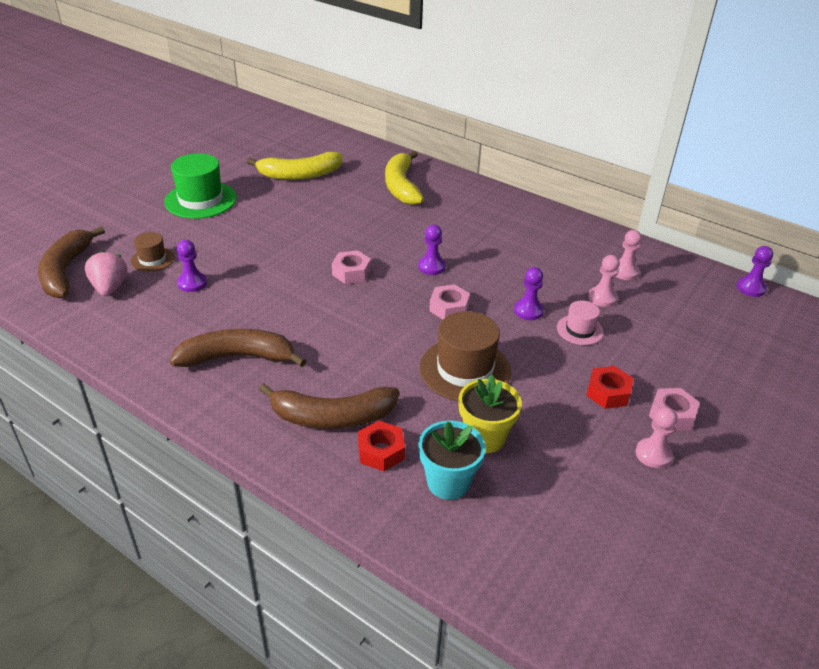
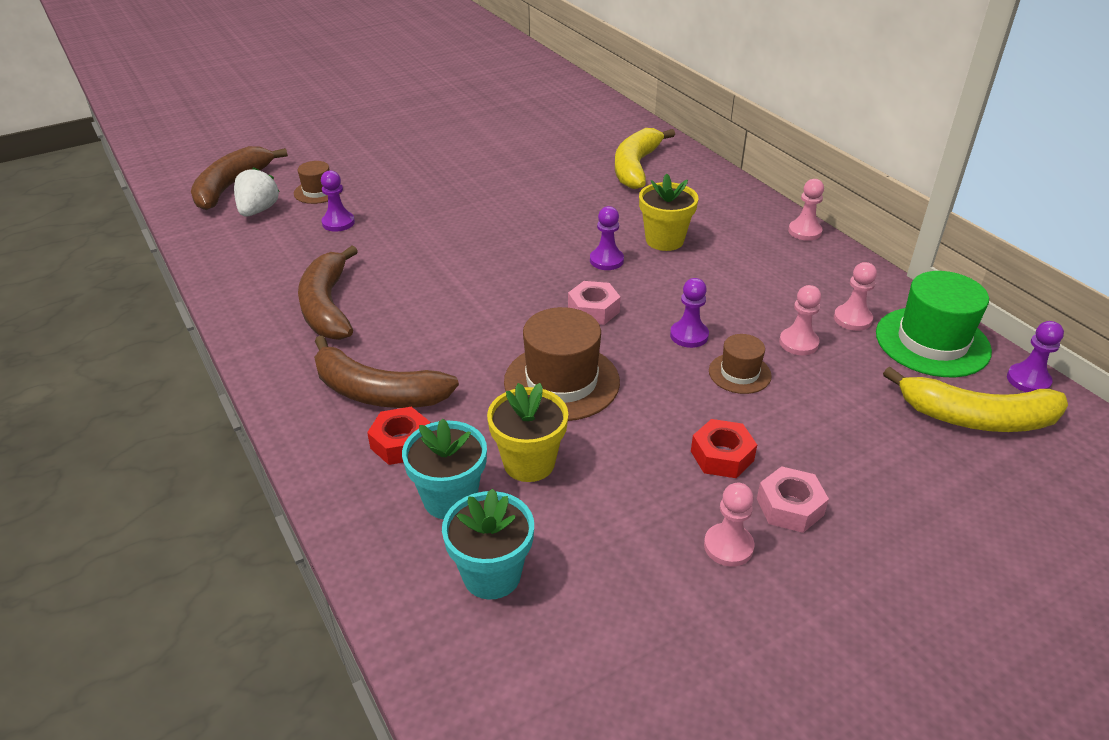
camera: 25 degrees right, 0 degrees up
(110, 288) = (258, 210): pink strawberry -> white strawberry
(200, 200) = (407, 143): green hat -> green hat (932, 342)
(238, 357) = (327, 306): brown banana -> brown banana turned 120 degrees counterclockwise
(300, 175) = (530, 135): yellow banana -> yellow banana (977, 418)
(351, 272) = (510, 247): pink nut -> none
(462, 241) = (664, 240): none -> yellow flower pot
(517, 527) = (492, 575): none -> turquoise flower pot
(553, 213) = (804, 231): none -> pink pawn
(580, 330) = (739, 373): pink hat -> brown hat

